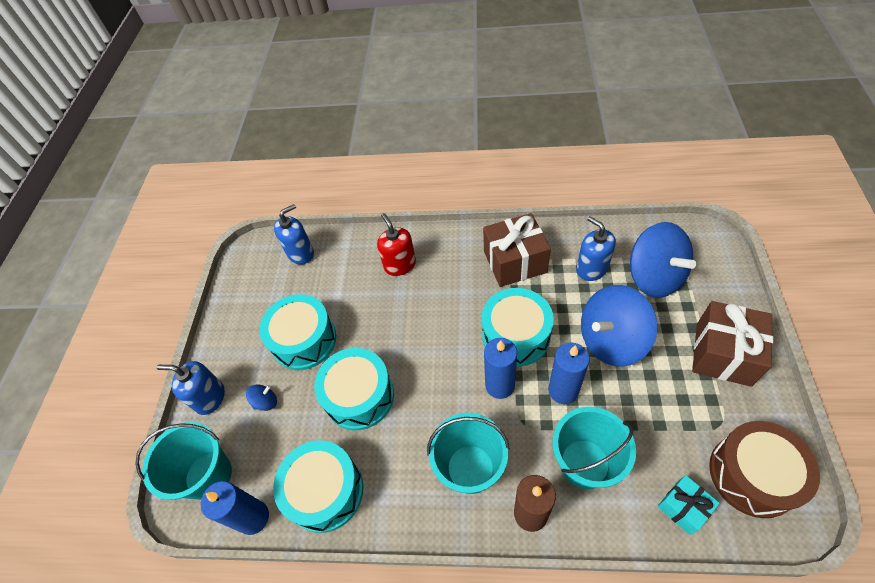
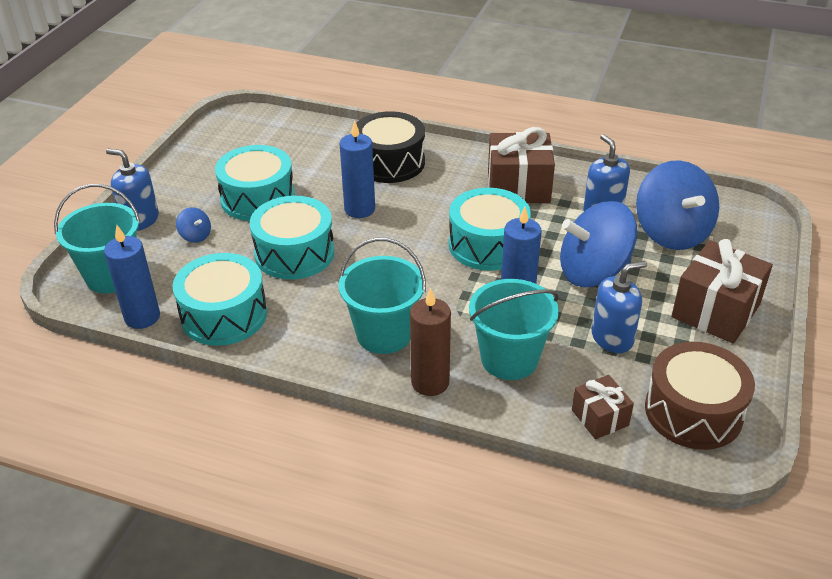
camera: 10 degrees right, 15 degrees down
(266, 402) = (195, 236): blue spinning top -> blue spinning top turned 60 degrees clockwise
(301, 253) = (287, 131): blue soap dispenser -> blue soap dispenser (612, 338)
(400, 265) = (389, 162): red soap dispenser -> black drum
(500, 385) = (449, 279): blue candle -> blue candle (359, 209)
(683, 507) = (600, 417): turquoise gift -> brown gift

